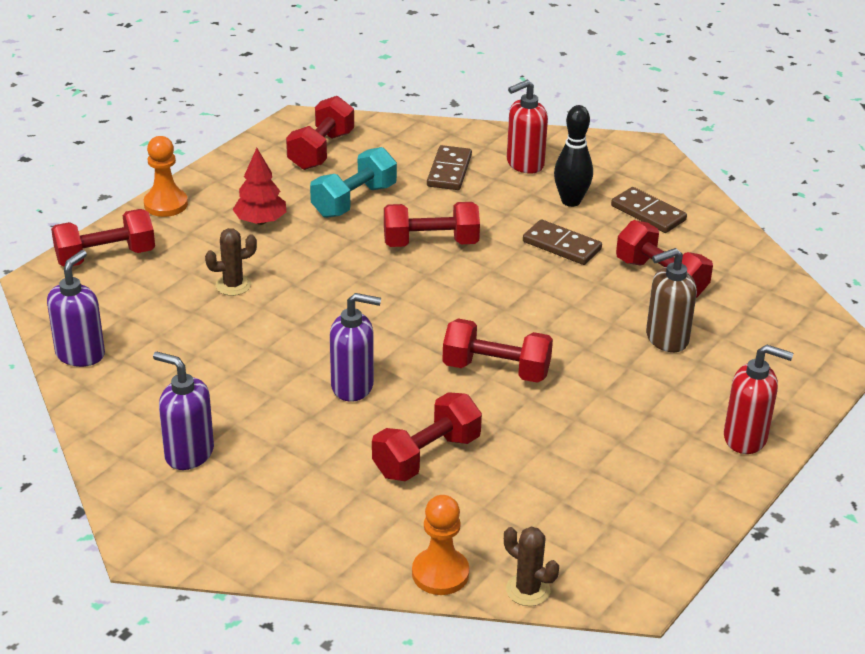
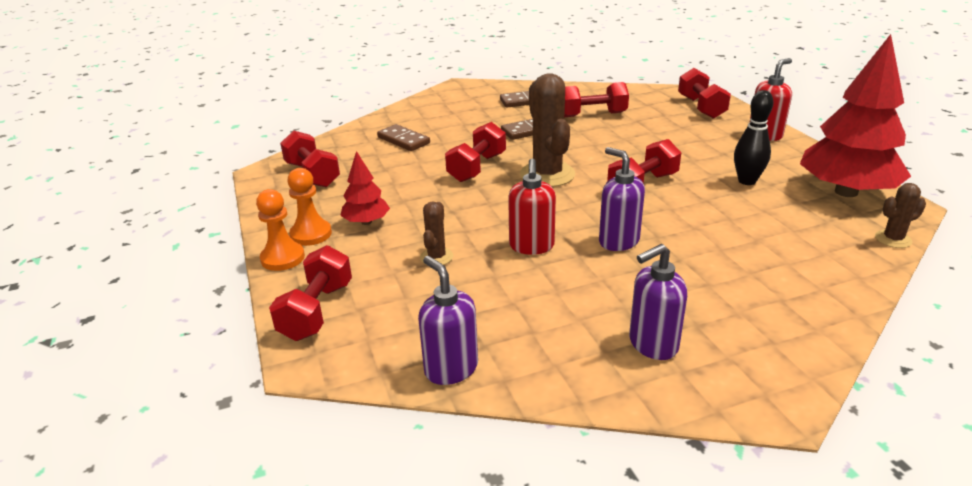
camera: 55 degrees left, 5 degrees down
(353, 386) = (618, 241): purple soap dispenser -> purple soap dispenser turned 75 degrees counterclockwise
(354, 201) = (391, 180): turquoise dumbbell -> none
(426, 456) = (723, 235): red dumbbell -> red dumbbell (701, 107)
(440, 573) = (865, 267): orange pawn -> orange pawn (311, 234)
(459, 295) = (547, 174): none -> brown cactus
(524, 164) = (429, 117): red soap dispenser -> red soap dispenser (531, 246)
(571, 201) = (486, 116): black bowling pin -> black bowling pin (747, 181)
(628, 537) = (846, 192): none -> red tree
(666, 339) = (653, 129): brown soap dispenser -> none

